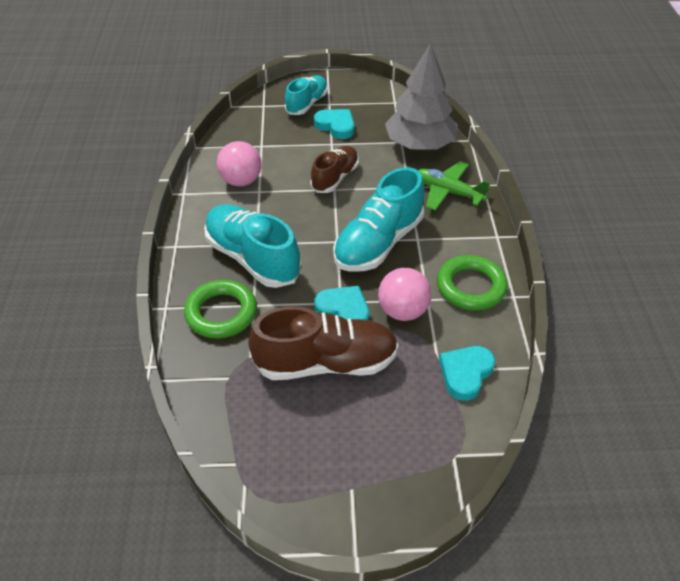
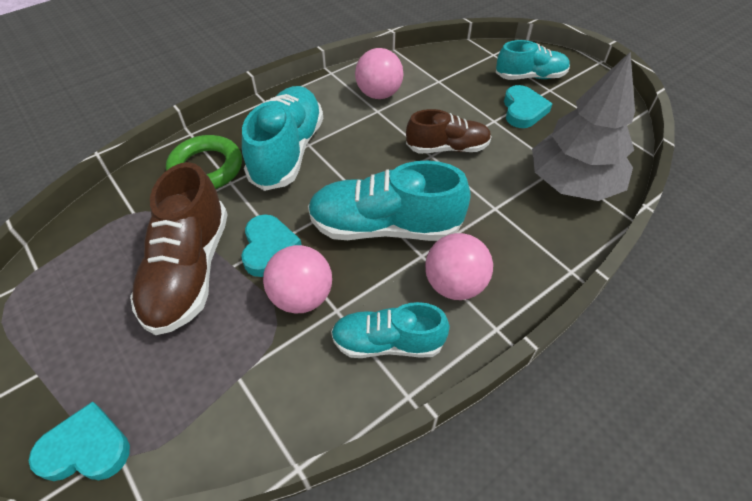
camera: 55 degrees right, 5 degrees up
(326, 363) = (189, 270): brown shoe -> brown shoe turned 45 degrees clockwise
(448, 192) = (523, 245): green plane -> none
(452, 236) = (454, 284): none -> pink ball
(465, 373) = (246, 404): turquoise heart -> turquoise heart (86, 448)
(471, 287) = (387, 342): green ring -> turquoise shoe

